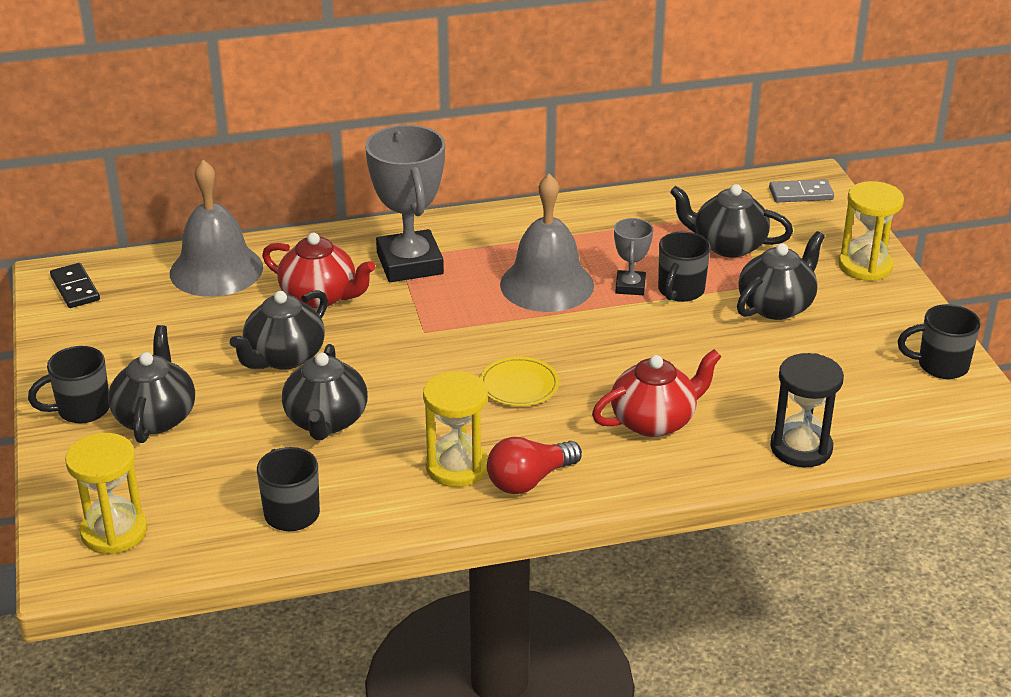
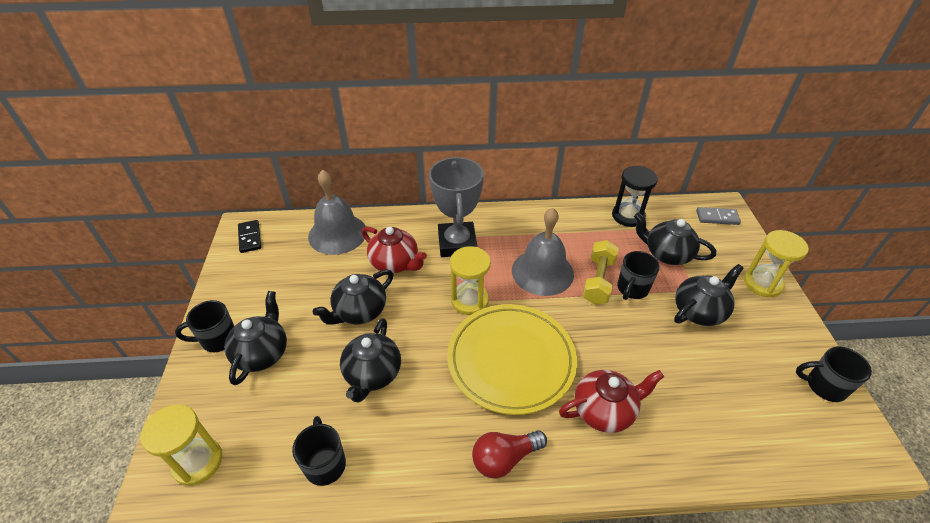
camera: 10 degrees right, 10 degrees up
(457, 467) = (454, 435): yellow hourglass -> yellow hourglass (469, 300)
(519, 385) = (511, 360): yellow plate -> yellow plate, size x2.29
(630, 286) = (598, 281): grey trophy -> yellow dumbbell
(801, 448) = (716, 457): black hourglass -> black hourglass (628, 216)

